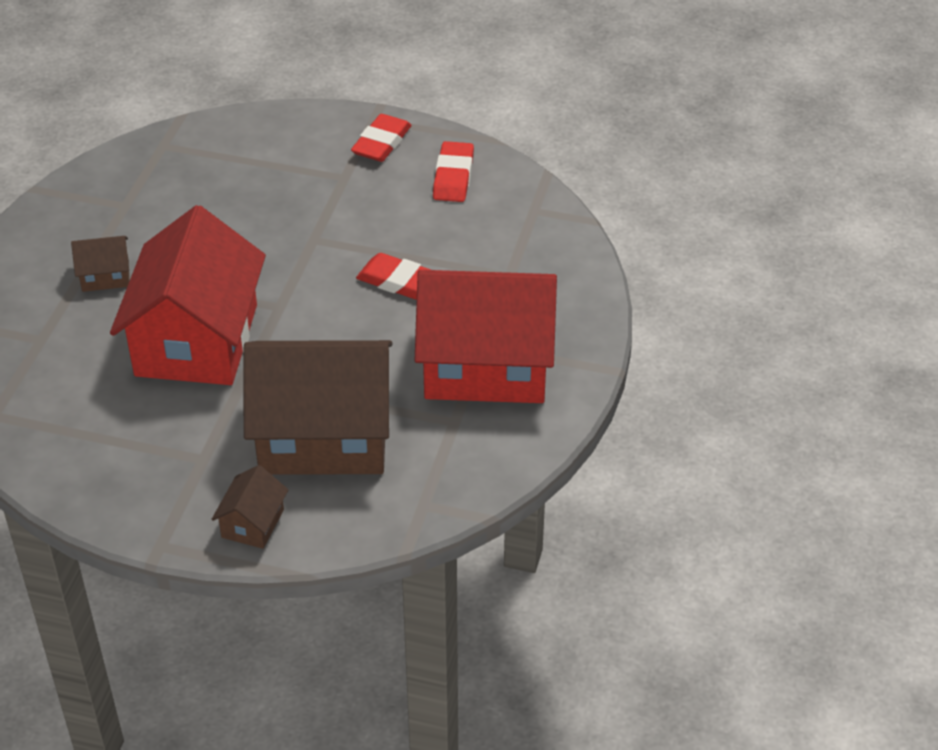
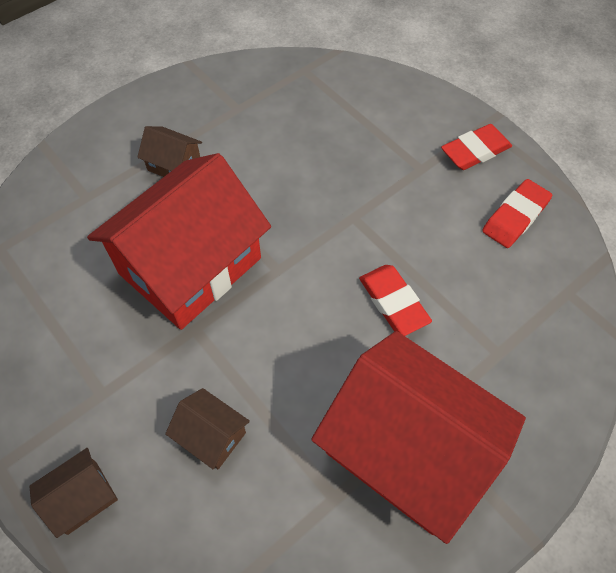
camera: 35 degrees right, 15 degrees up
(324, 435) = (211, 436): brown house -> brown house, size x0.42

